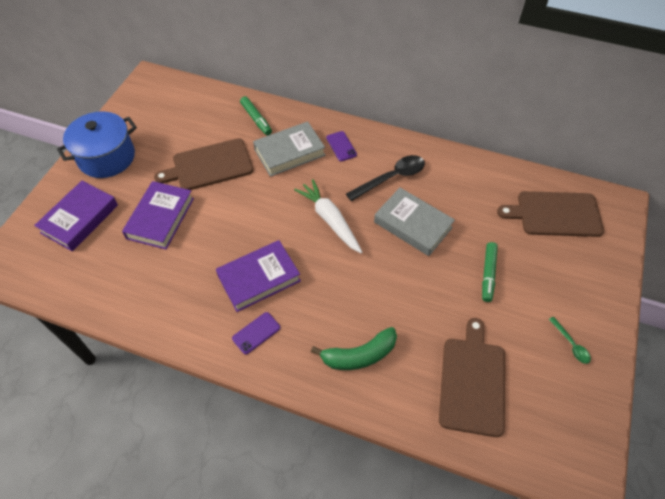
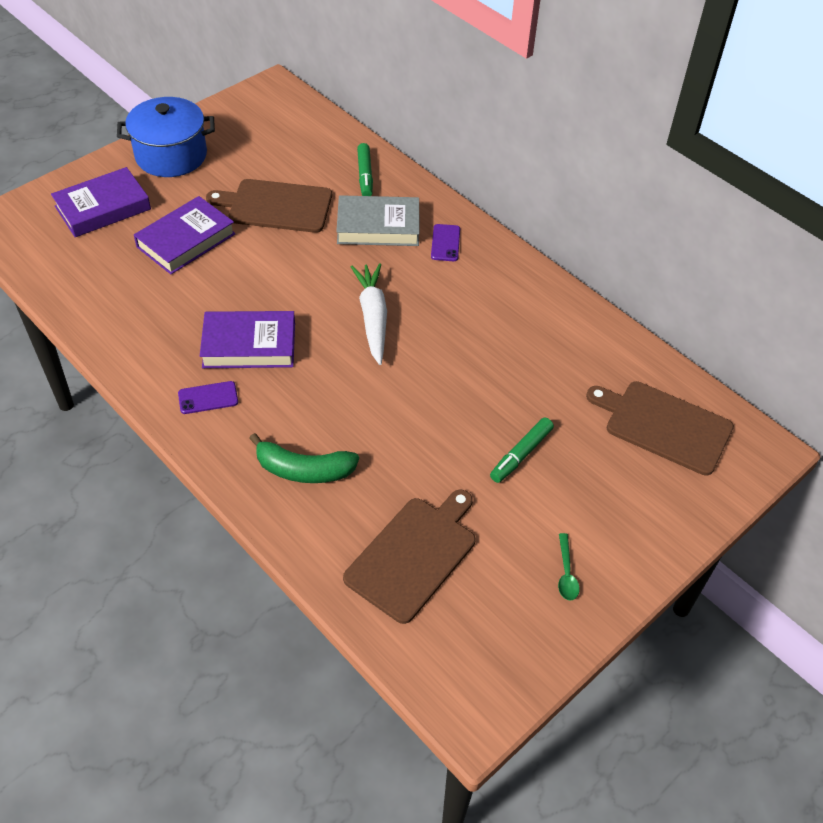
camera: 25 degrees right, 5 degrees down
(391, 178) = (481, 302): black spoon -> none
(413, 224) = (469, 363): grey book -> none

